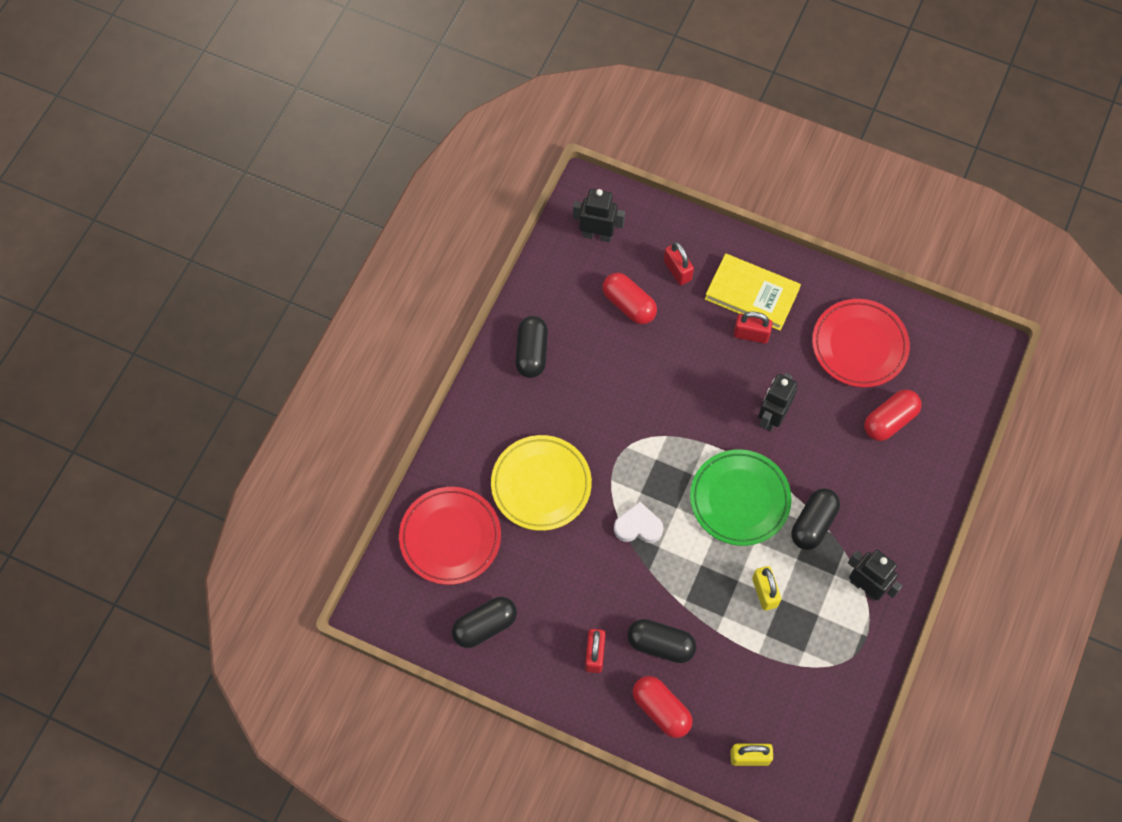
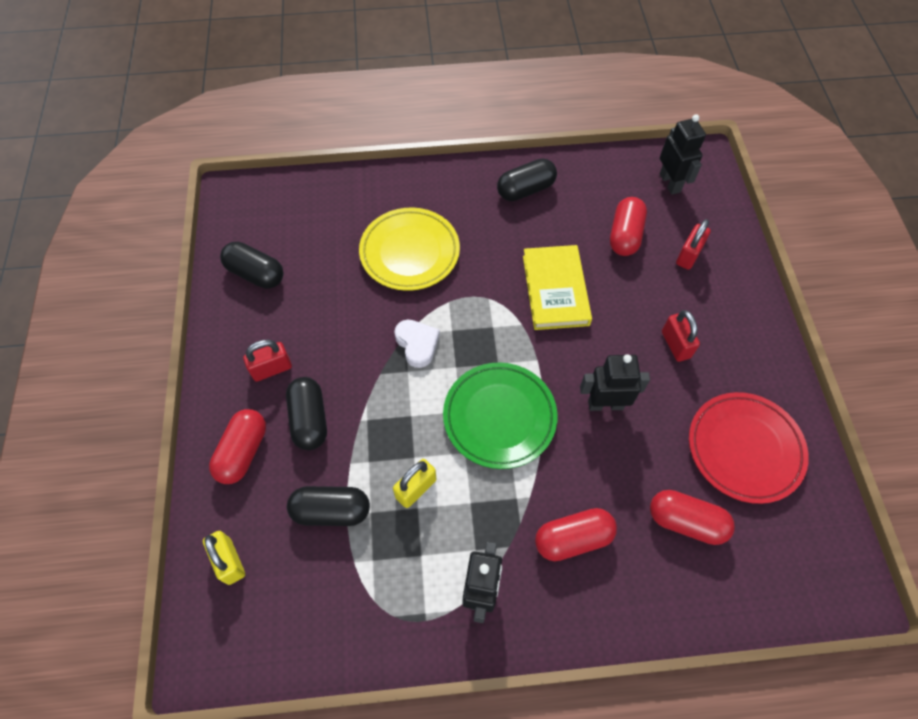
camera: 60 degrees right, 5 degrees down
(450, 537) = (322, 213): red plate -> none
(752, 294) = (716, 325): yellow book -> yellow book (555, 290)
(813, 523) = (518, 500): black capsule -> black capsule (331, 511)
(861, 503) = (573, 538): none -> red capsule

